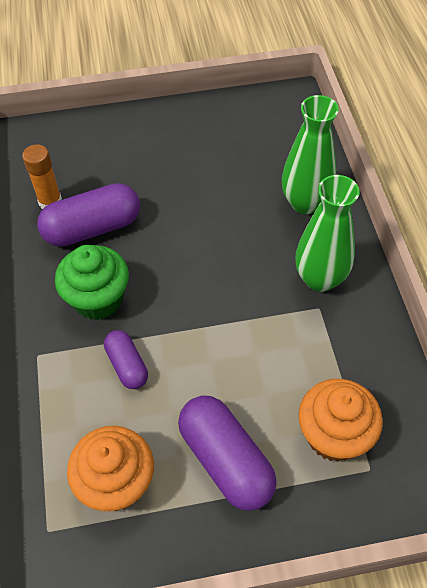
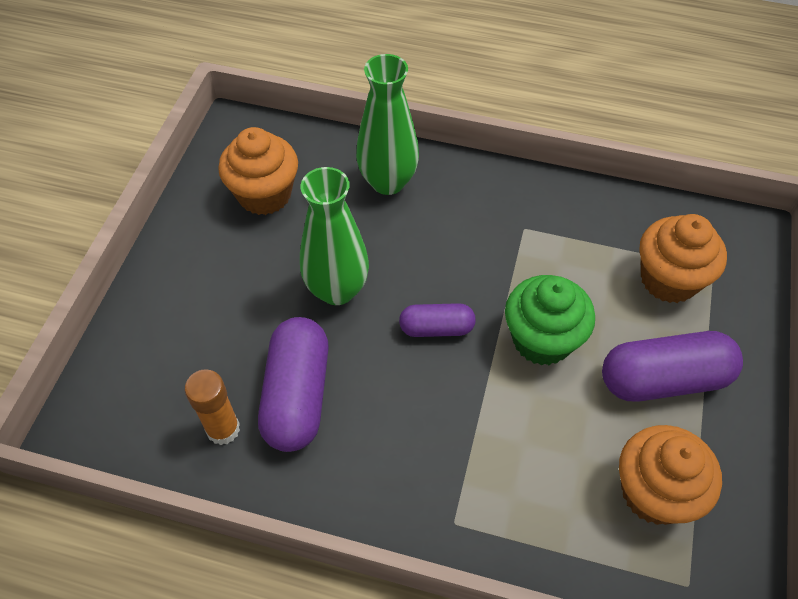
camera: 65 degrees left, 0 degrees up
(98, 299) = (407, 427): green cupcake -> green cupcake (542, 339)
(127, 365) = (513, 429): purple capsule -> purple capsule (436, 328)
(244, 139) = (264, 194): none -> orange cupcake
(320, 279) = (490, 212): green vase -> green vase (337, 290)

